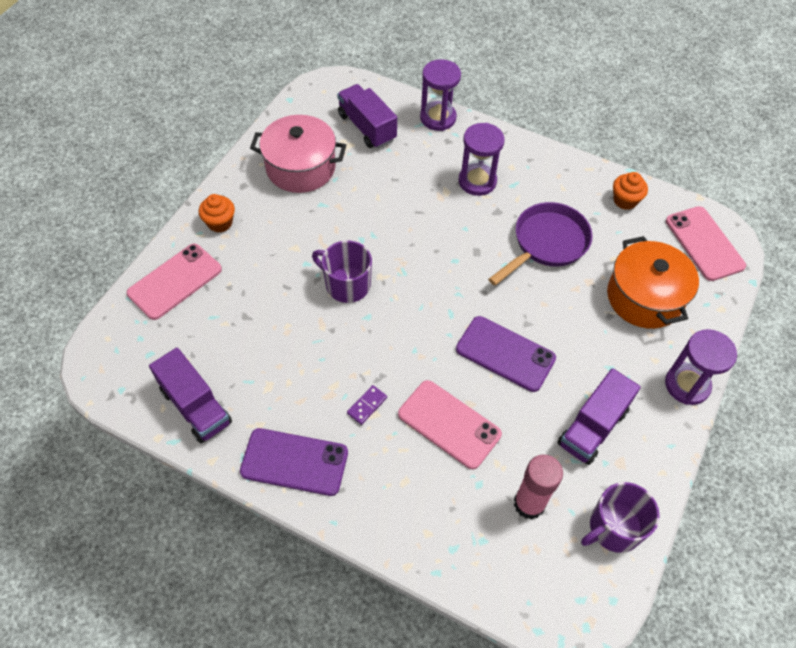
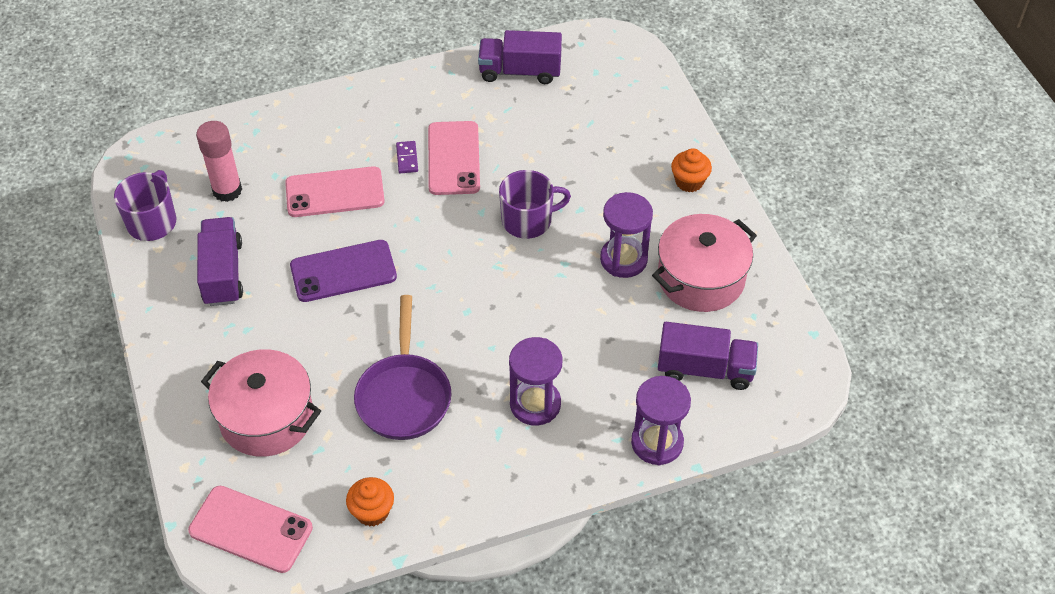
camera: 135 degrees right, 5 degrees down
(175, 281) = (652, 120): pink phone -> pink phone (453, 158)
(294, 462) = (414, 94): purple phone -> none
(644, 297) = (266, 418): orange pot -> pink pot
(687, 385) = (168, 367): purple hourglass -> purple hourglass (623, 259)

